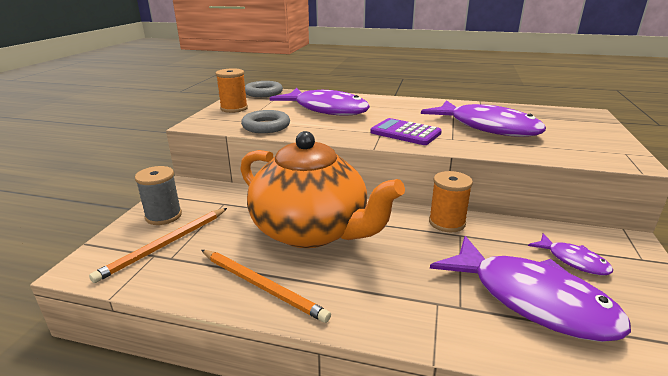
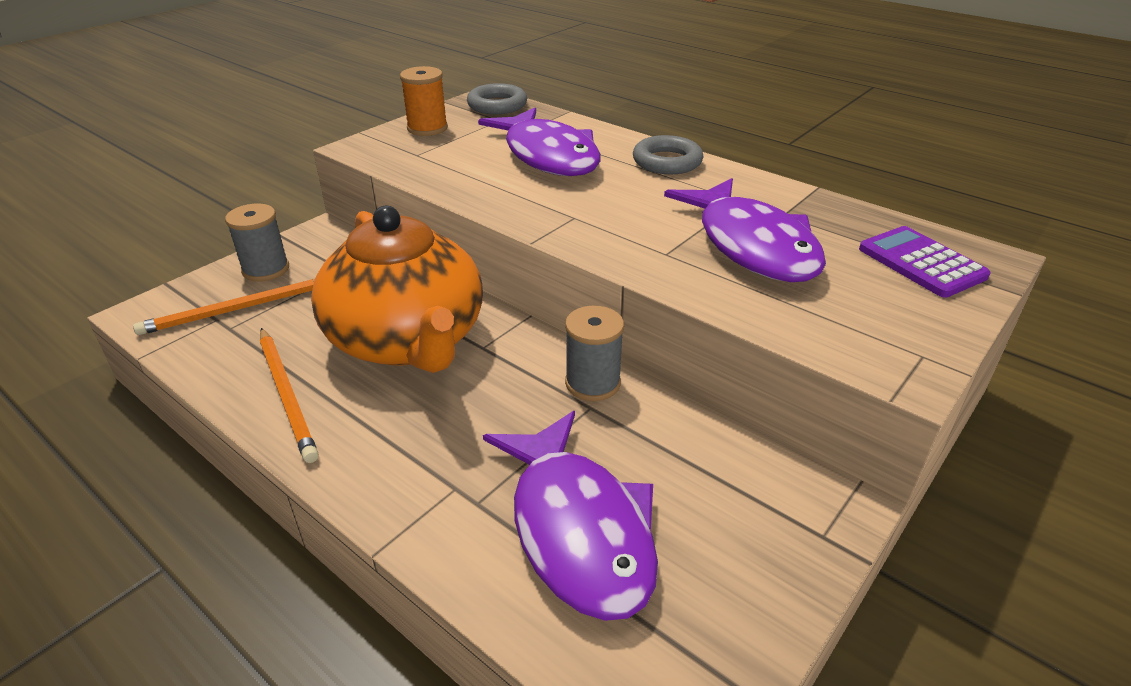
camera: 25 degrees right, 10 degrees up
(266, 126) = (434, 170): grey ring -> grey ring (667, 162)
(405, 133) = (608, 226): purple calculator -> purple calculator (921, 263)
(447, 223) = (592, 383): orange spool -> grey spool
(573, 260) = (707, 499): purple fish -> none

